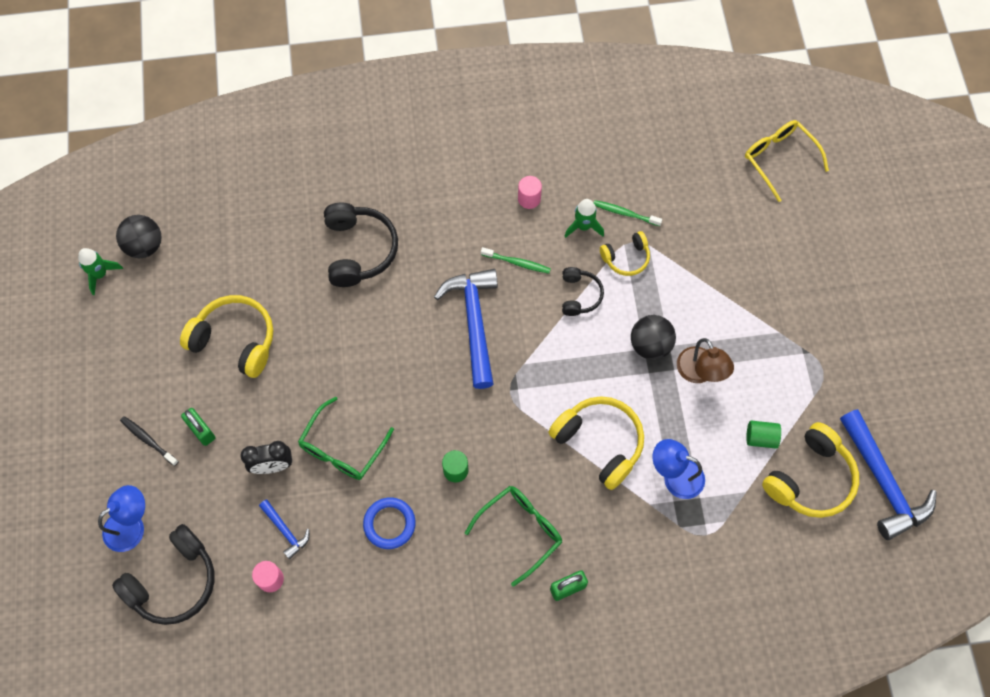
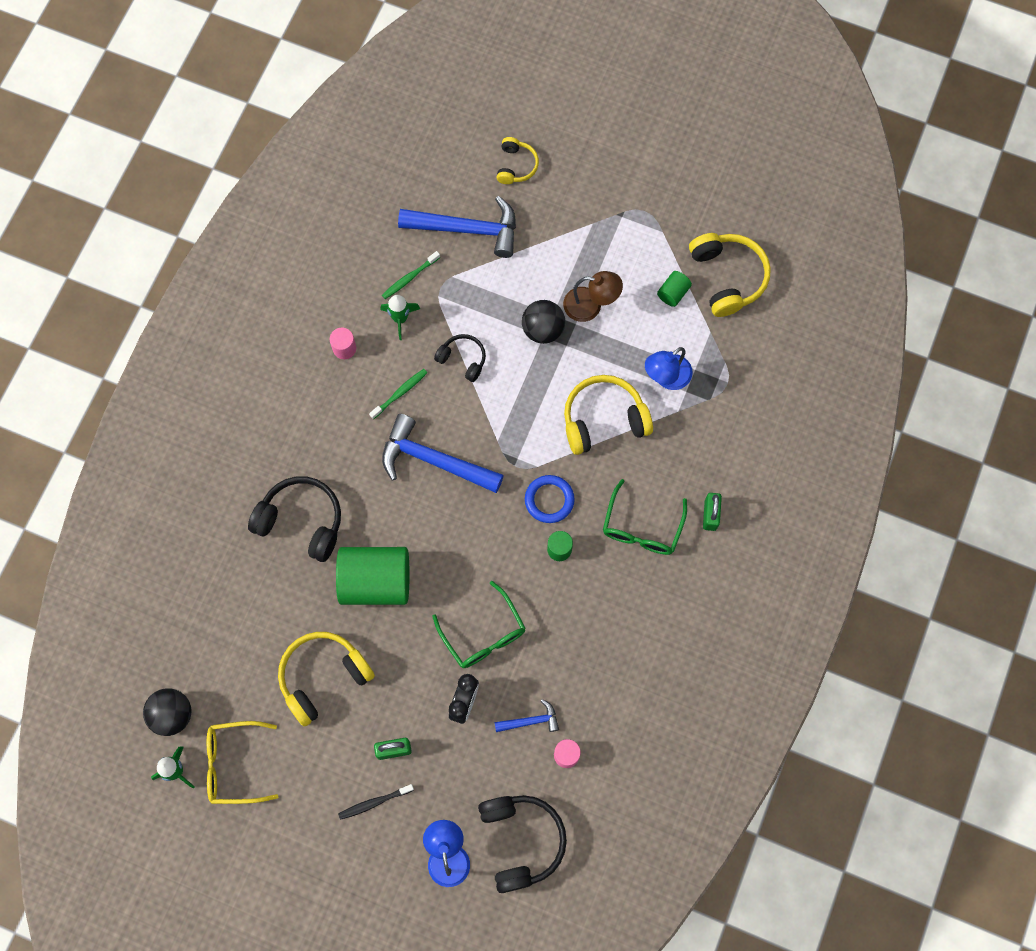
camera: 60 degrees left, 5 degrees up
(340, 335) = (376, 581): none -> green cylinder
(389, 524) = (575, 629): blue ring -> blue ring (549, 500)
(519, 531) = (642, 526): green glasses -> green glasses turned 150 degrees counterclockwise
(626, 258) = (452, 302): yellow headphones -> yellow headphones (516, 166)
(780, 160) = (439, 125): yellow glasses -> yellow glasses (235, 764)
(882, 482) = (761, 226): blue hammer -> blue hammer (467, 229)

